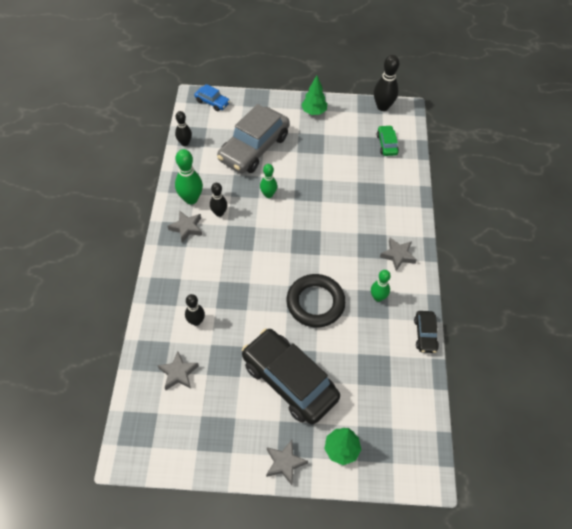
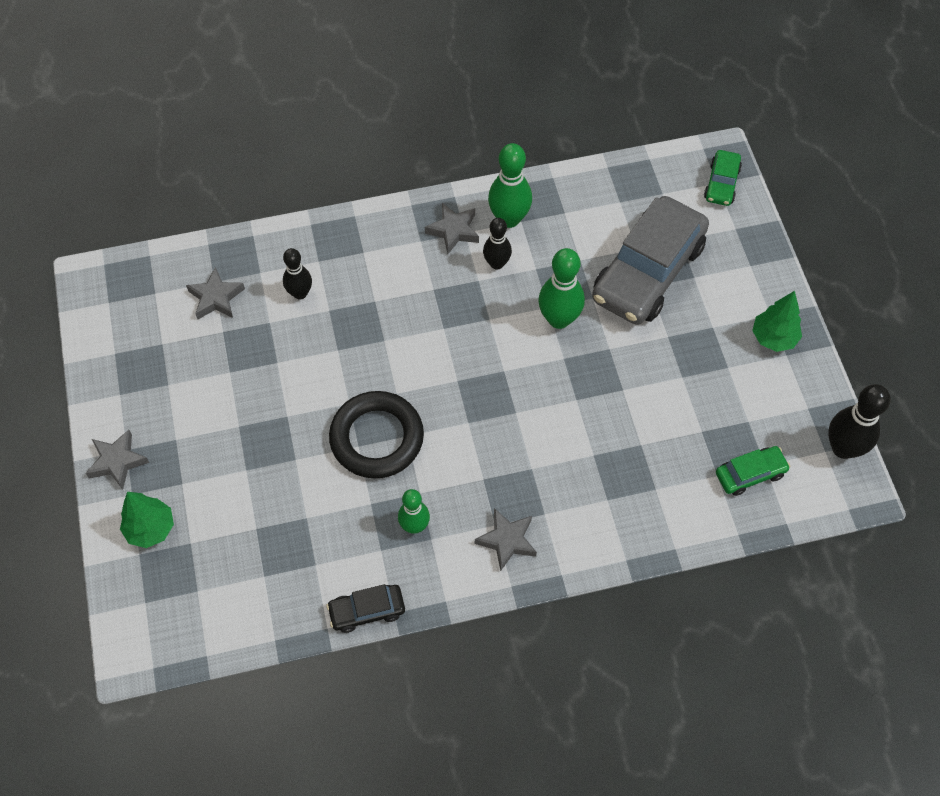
camera: 75 degrees right, 5 degrees up
(185, 143) = (615, 175): black bowling pin -> none
(212, 102) = (721, 183): blue car -> green car
(254, 148) = (648, 272): grey car -> grey car turned 75 degrees counterclockwise
(268, 194) = (559, 319): green bowling pin -> green bowling pin, size x1.55
(289, 381) = (238, 436): black car -> none

